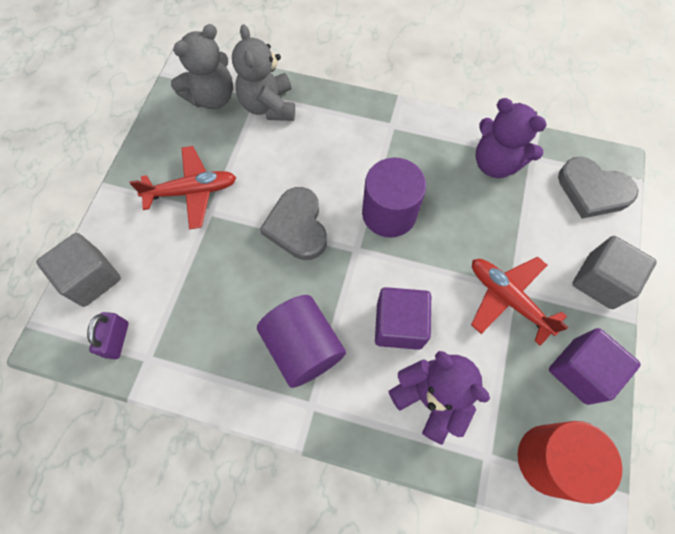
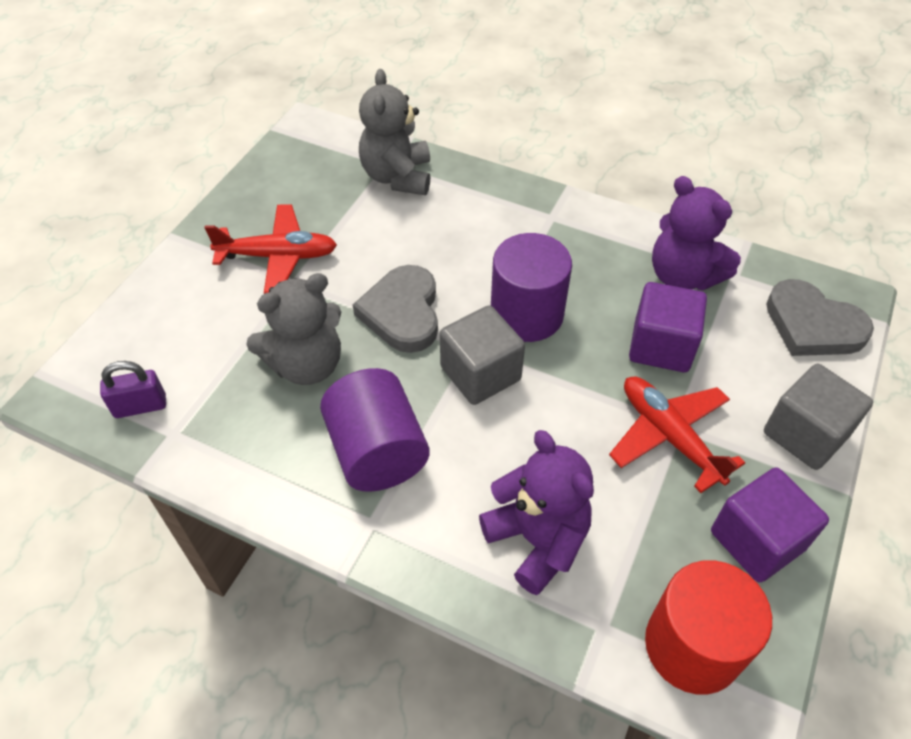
camera: 10 degrees right, 15 degrees down
(92, 278) = (128, 334): grey cube -> grey cube (480, 373)
(117, 339) = (140, 406): purple padlock -> purple padlock turned 60 degrees clockwise
(212, 97) = (329, 159): grey teddy bear -> grey teddy bear (306, 364)
(399, 325) = (512, 445): purple cube -> purple cube (661, 346)

